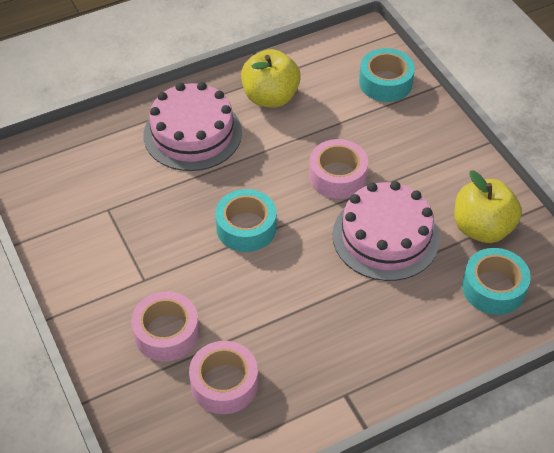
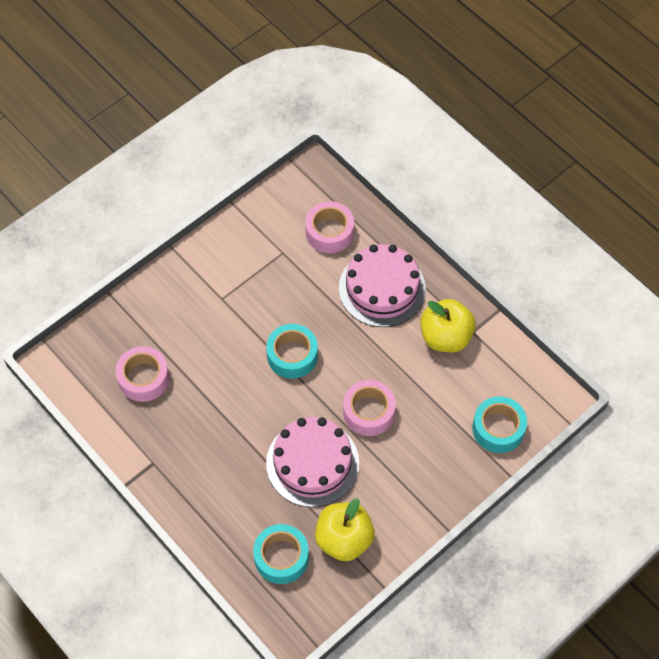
camera: 75 degrees right, 10 degrees up
(166, 333) = (178, 328): pink tape -> pink tape (329, 232)

